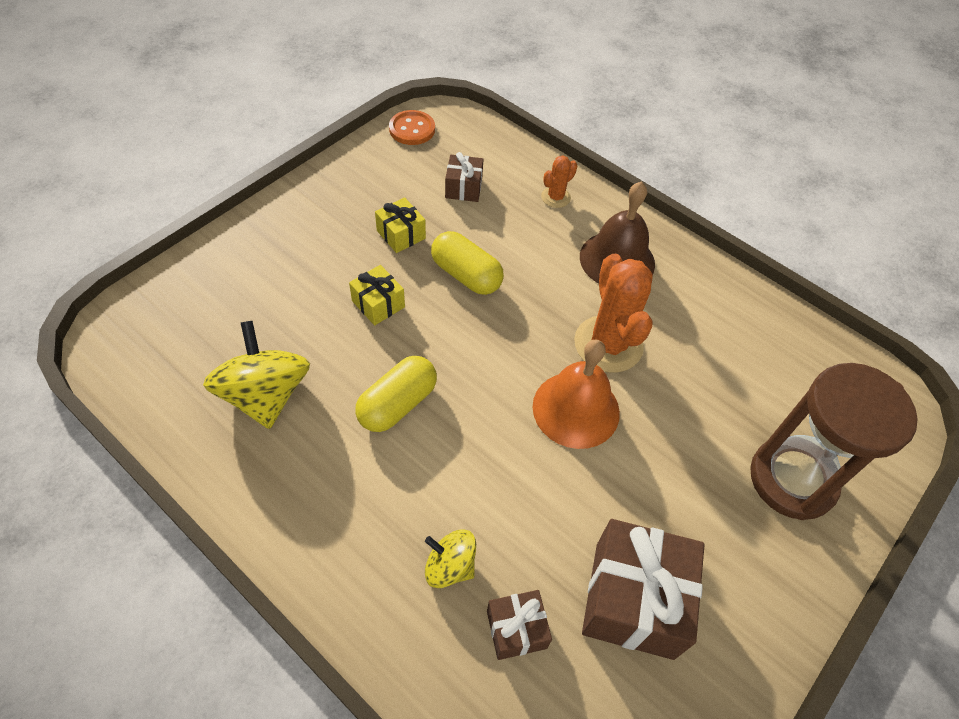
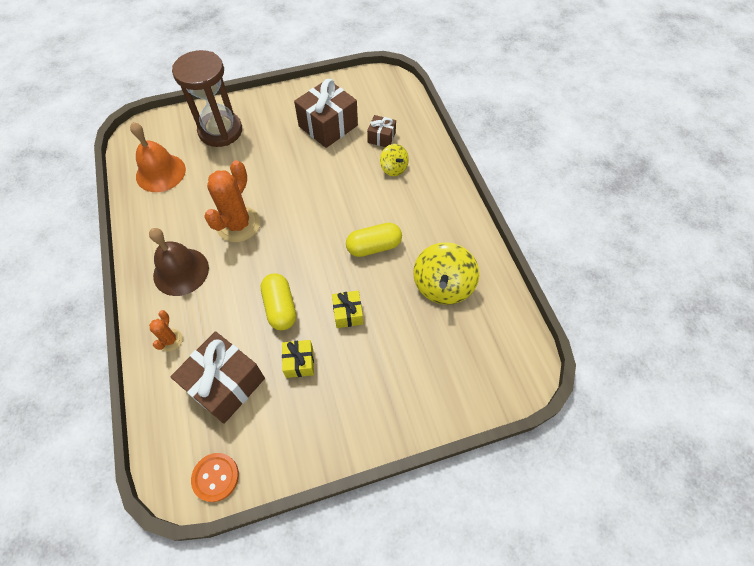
camera: 145 degrees left, 5 degrees up
(463, 188) = (225, 384): brown gift -> brown gift, size x1.93
(555, 197) = (170, 340): orange cactus -> orange cactus turned 75 degrees counterclockwise
(576, 409) = (286, 201): orange bell -> orange bell (160, 173)

